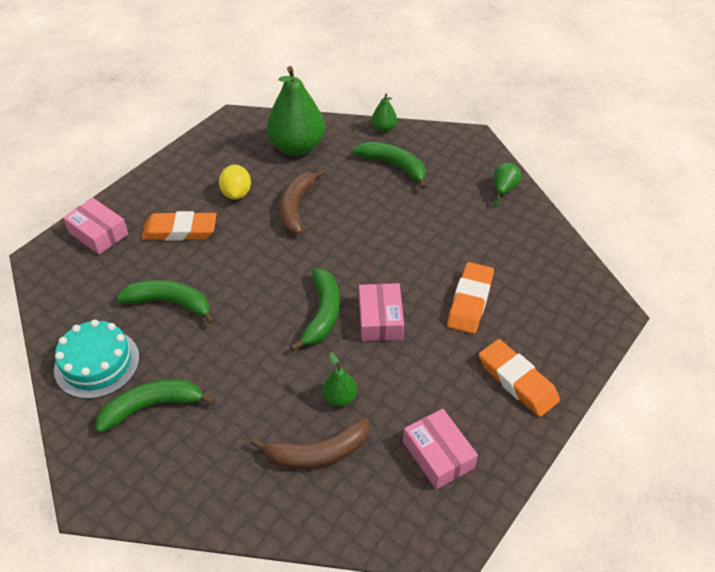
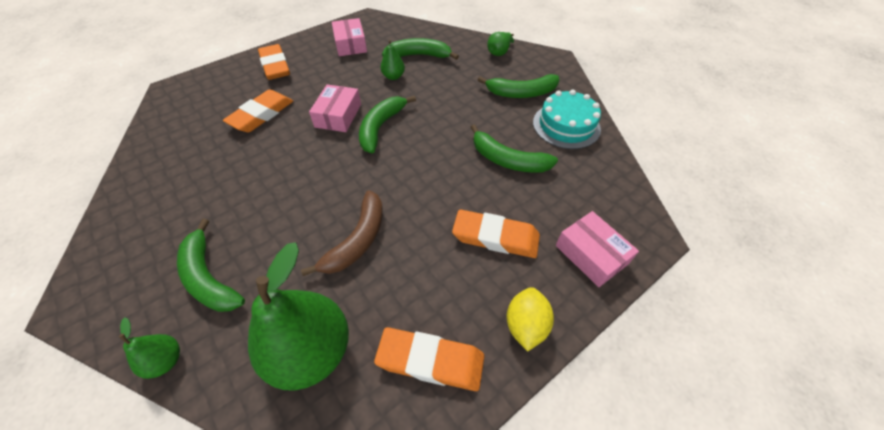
camera: 165 degrees left, 5 degrees up
(219, 156) = (430, 361): none -> orange eraser
(236, 193) = (421, 278): yellow lemon -> yellow lemon (525, 325)
(318, 453) = (418, 55): brown banana -> green banana
(504, 189) = (124, 212): green pear -> green pear (499, 52)

